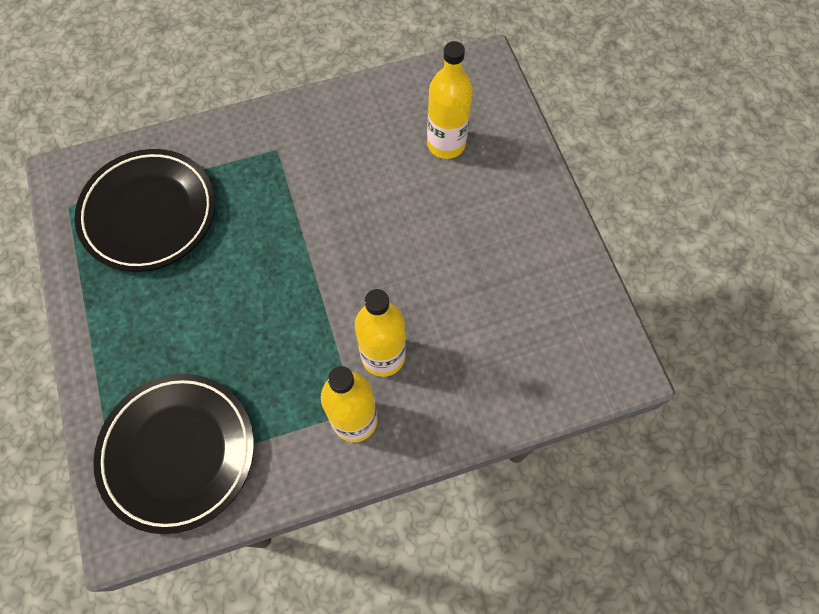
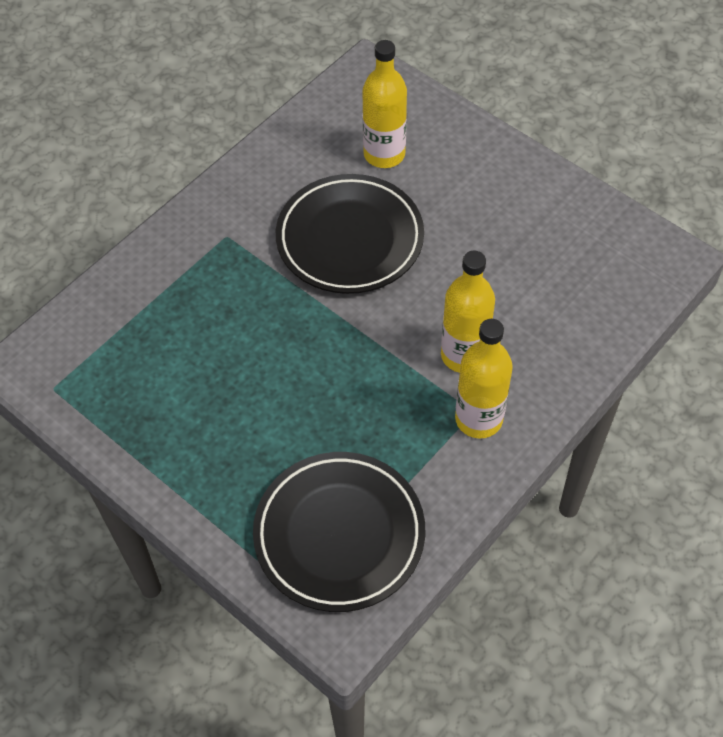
camera: 30 degrees left, 10 degrees down
(149, 213) = (144, 353): black plate -> black plate (350, 239)

